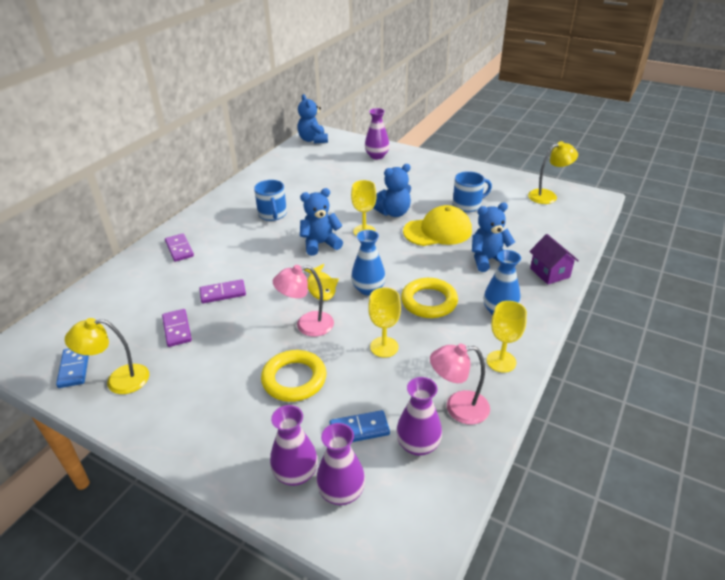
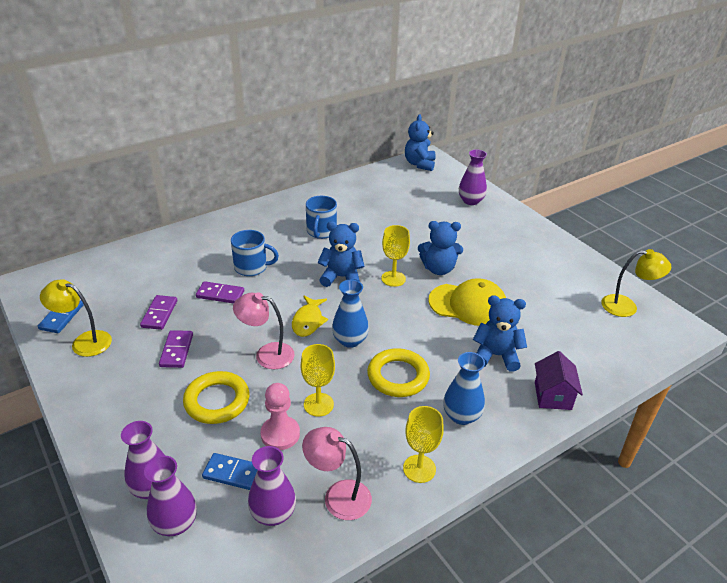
camera: 25 degrees right, 0 degrees up
(179, 249) = (216, 238): purple domino -> purple domino (176, 350)
(372, 382) = (280, 434): none -> pink pawn
(467, 205) = (524, 287): blue mug -> blue mug (251, 267)

